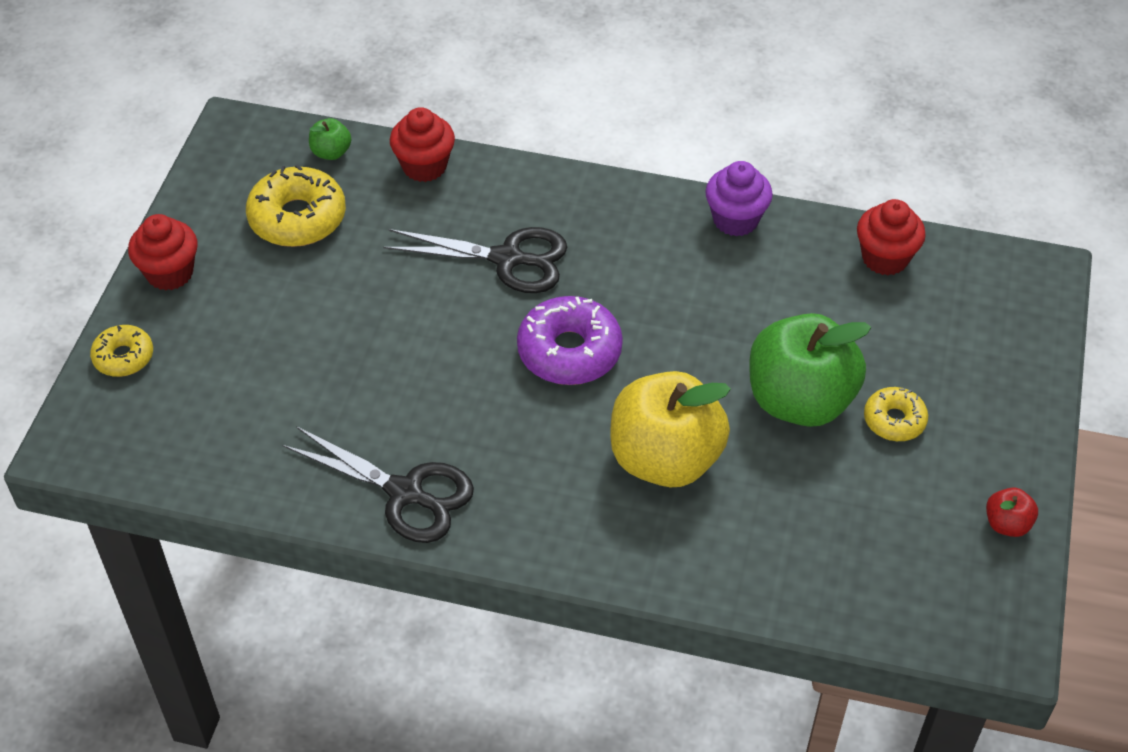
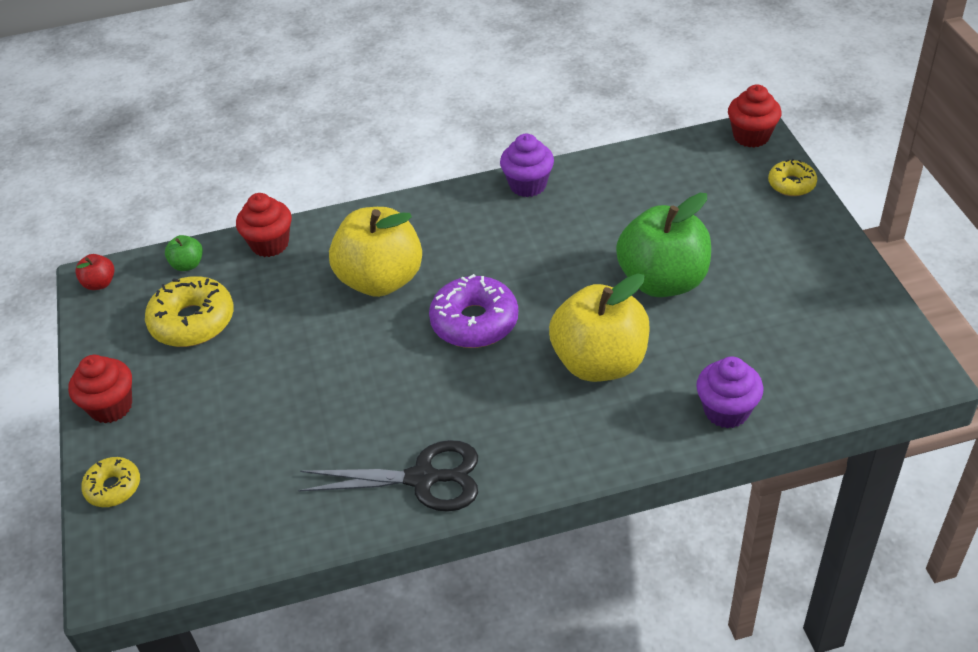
camera: 25 degrees left, 5 degrees down
(507, 259) = (381, 280): black scissors -> yellow apple
(757, 578) = (726, 411): none -> purple cupcake
(885, 258) = (648, 167): red cupcake -> red cupcake (751, 136)
(894, 420) = (735, 265): yellow donut -> yellow donut (791, 184)
(1007, 524) = (860, 296): red apple -> red apple (100, 283)

